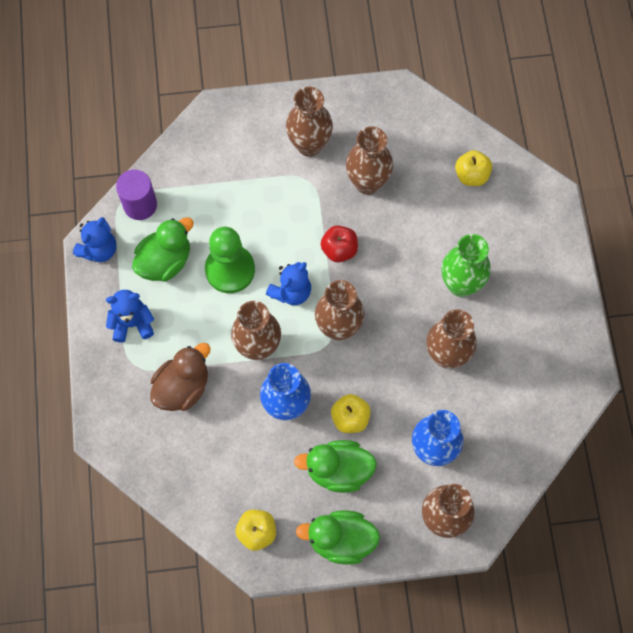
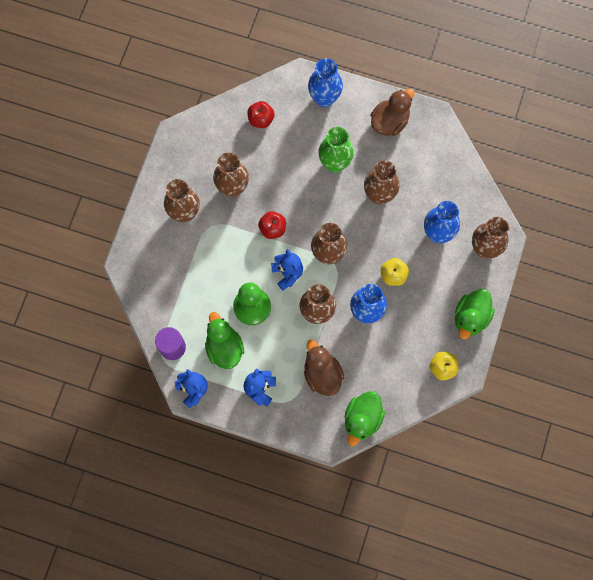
camera: 65 degrees left, 5 degrees up
(338, 470) = (425, 298): green duck -> green duck (362, 419)
(471, 175) = (261, 119): yellow apple -> red apple
(539, 235) = (324, 98): none -> blue vase
(552, 326) = (390, 122): none -> brown duck

